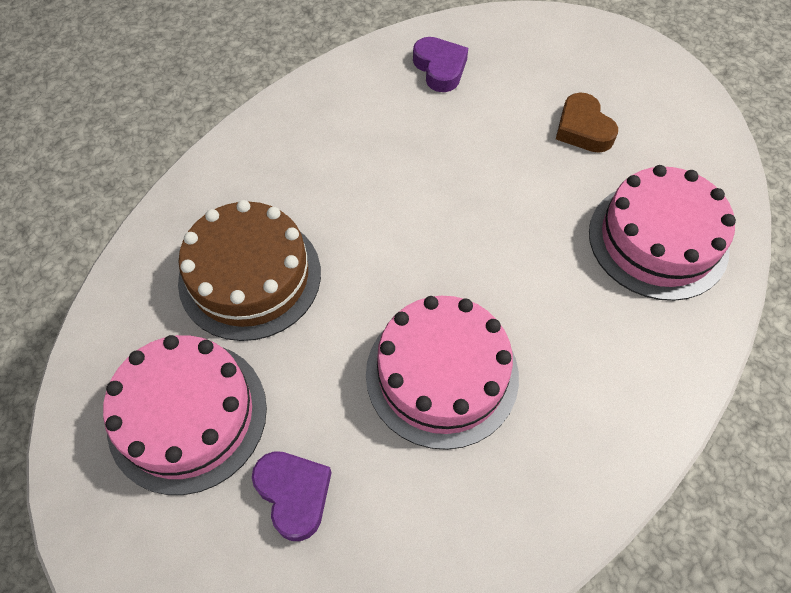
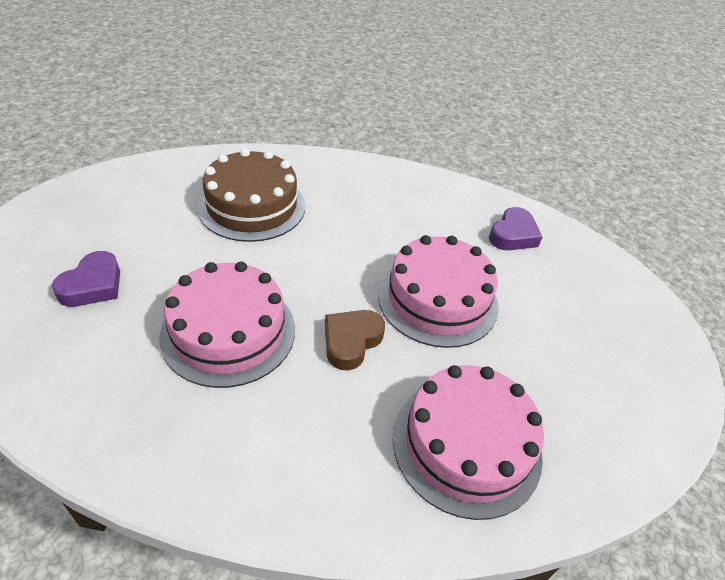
camera: 55 degrees right, 15 degrees down
(187, 415) = (132, 217): pink cake -> pink cake (437, 299)
(583, 129) = (542, 345): brown heart -> brown heart (351, 341)

